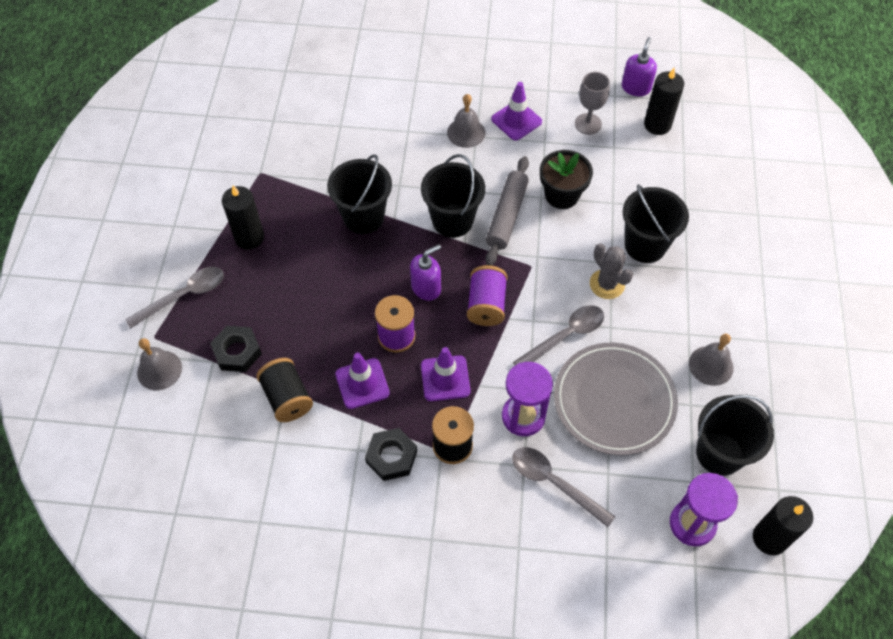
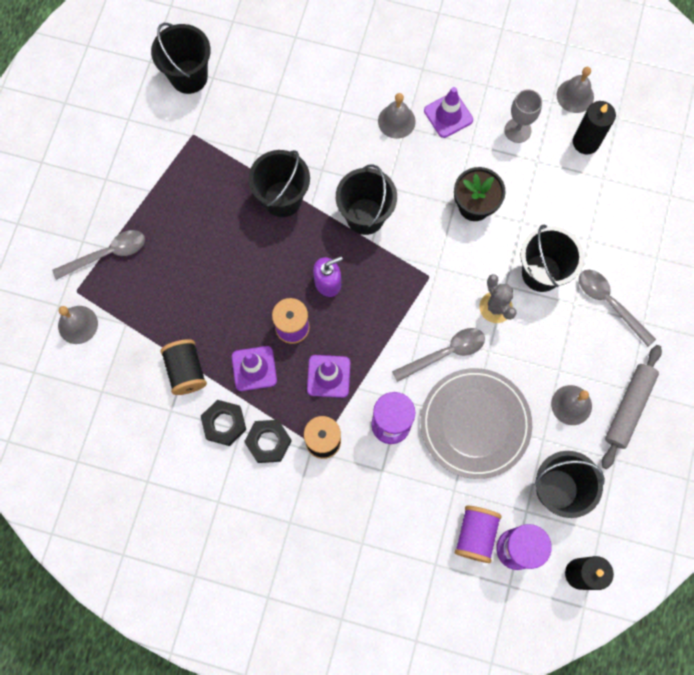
camera: 10 degrees right, 15 degrees up
(237, 352) = (148, 318): black nut -> black nut (224, 423)
(248, 123) = (189, 77): none -> black bucket
(249, 237) = (174, 203): black candle -> none
(486, 305) = (379, 309): purple spool -> purple spool (475, 535)
(506, 216) = (417, 219): grey rolling pin -> grey rolling pin (628, 407)
(554, 483) = (405, 491): grey spoon -> grey spoon (609, 303)
(636, 87) = (575, 96): purple soap dispenser -> grey bell

